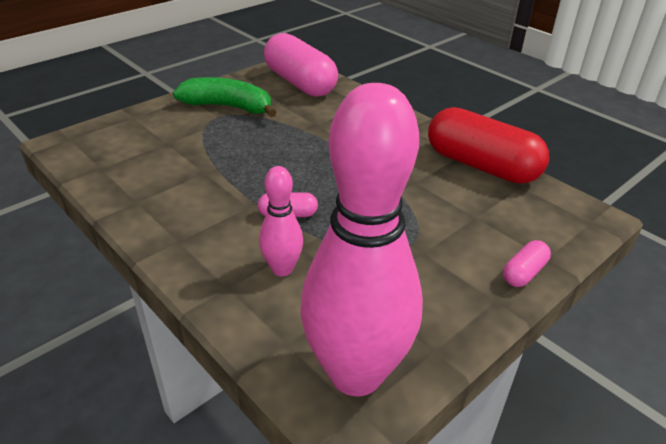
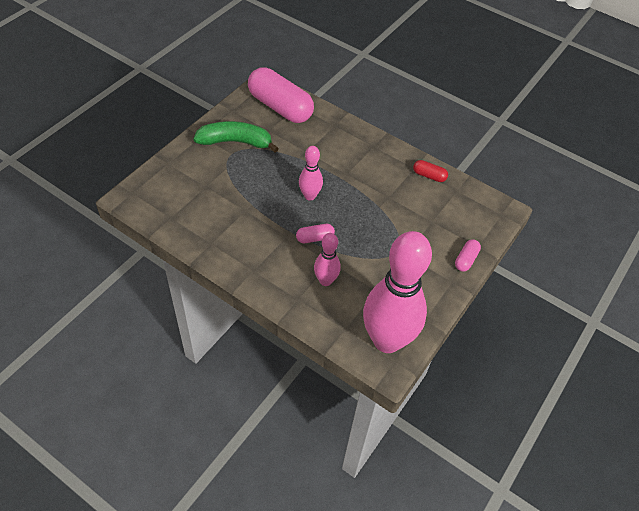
camera: 15 degrees left, 15 degrees up
(301, 167) = (309, 196): none -> pink bowling pin
(481, 166) = (429, 176): red capsule -> red capsule, size x0.43

